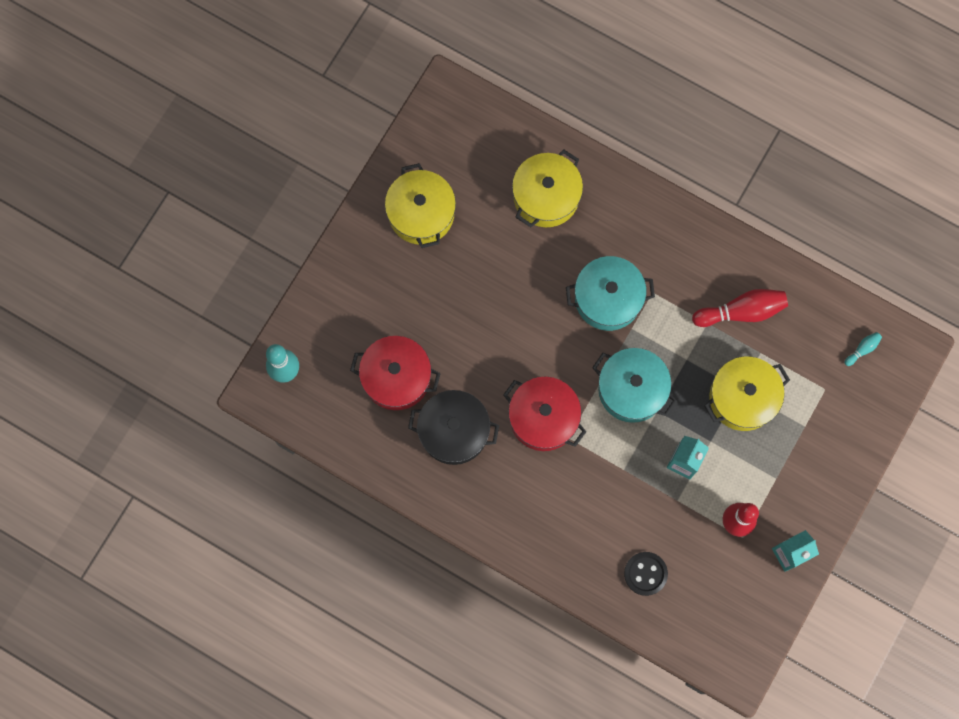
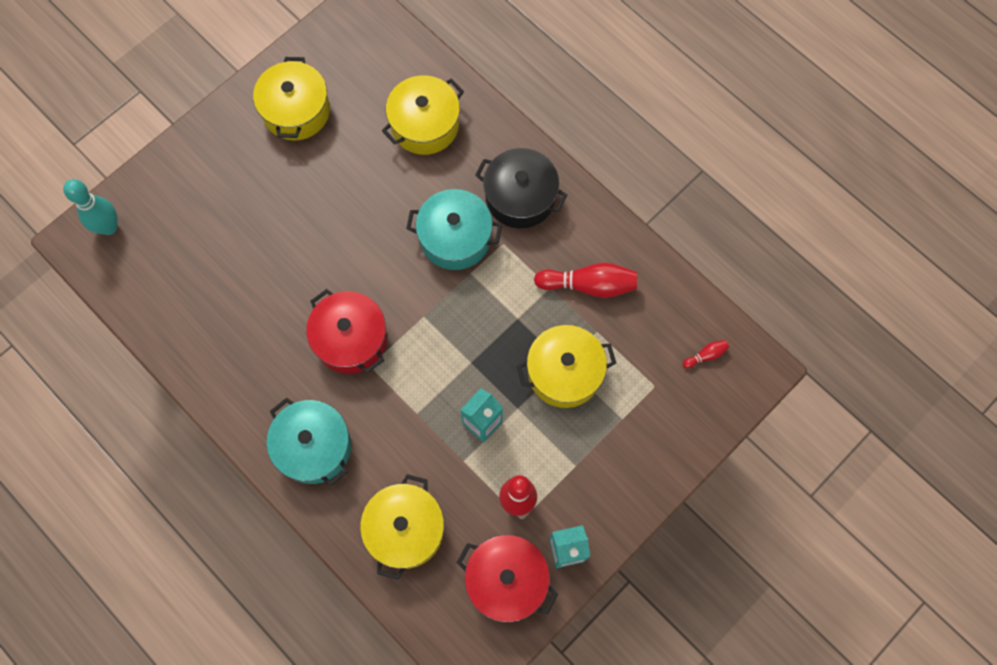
camera: 15 degrees right, 5 degrees down
(396, 377) = (216, 261): red pot -> red pot (506, 580)
(454, 431) = (255, 329): black pot -> black pot (520, 197)
(632, 389) = (451, 334): turquoise pot -> turquoise pot (314, 447)
(645, 574) = (405, 529): black button -> yellow pot
(862, 349) = (706, 355): turquoise bowling pin -> red bowling pin

